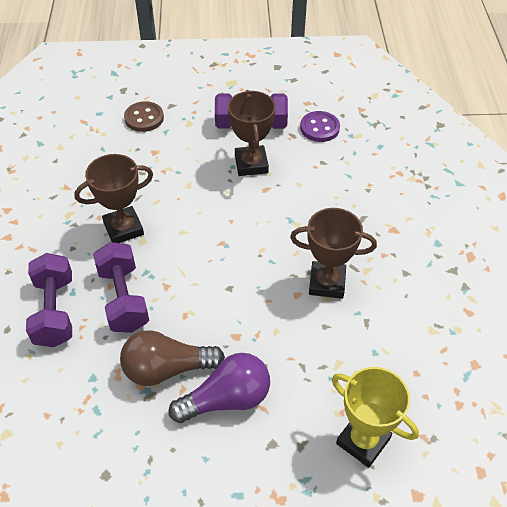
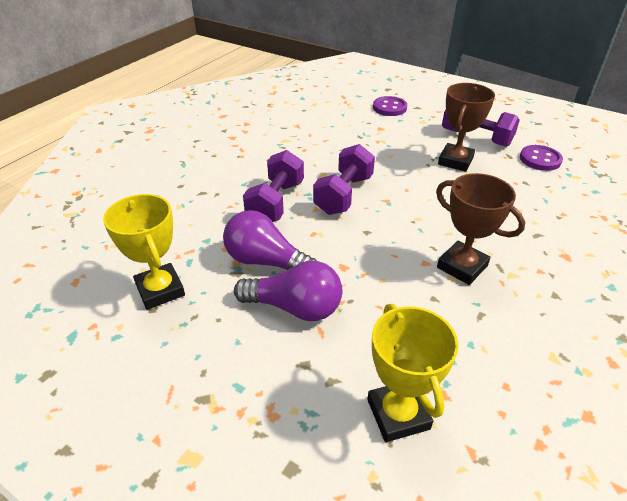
camera: 35 degrees right, 10 degrees down
(54, 311) = (221, 189): purple dumbbell -> purple dumbbell (344, 195)
(96, 454) = (160, 290): none -> yellow trophy
(123, 228) = (315, 162): brown trophy -> none
(144, 118) = (389, 108): brown button -> purple button
(167, 369) = (266, 261): brown light bulb -> purple light bulb

